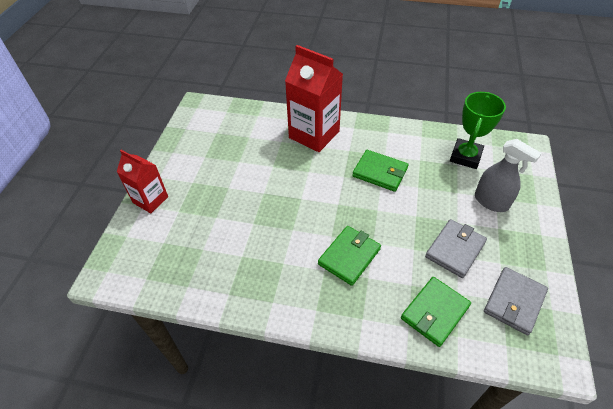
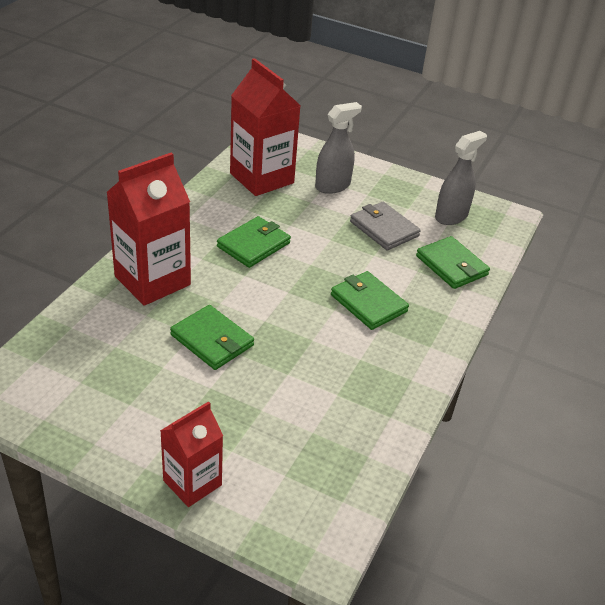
camera: 80 degrees left, 10 degrees down
(270, 177) = (212, 340): none -> green wallet
(465, 156) = (261, 178): green trophy -> red carton
(514, 301) = (451, 216): grey wallet -> grey spray bottle

